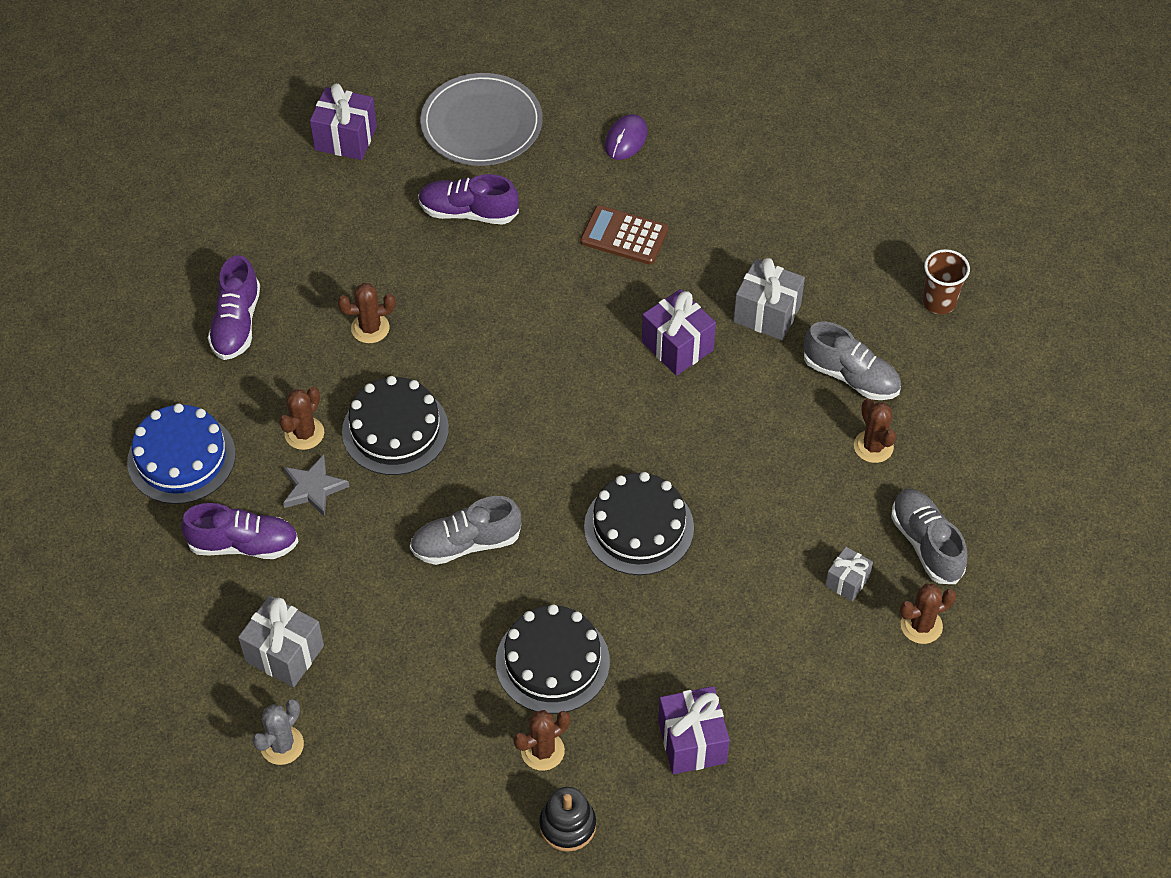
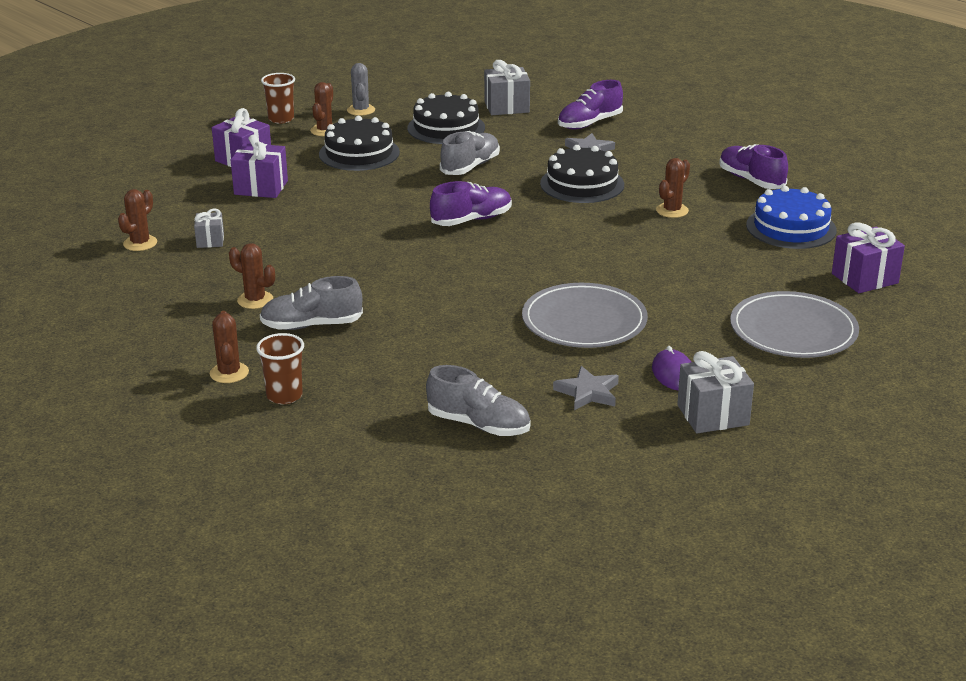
camera: 140 degrees right, 25 degrees down
(181, 458) = (678, 132): blue cake -> blue cake (791, 227)
(282, 745) = (461, 88): grey cactus -> grey cactus (361, 110)
(304, 433) = (630, 163): brown cactus -> brown cactus (229, 373)
(468, 212) = (712, 283): purple shoe -> purple shoe (471, 220)
(567, 825) = (281, 119): black stacking toy -> brown cup
(624, 236) = (584, 321): brown calculator -> grey plate
(639, 527) = (375, 209): black cake -> black cake (446, 128)
(677, 346) = (460, 286): purple gift -> purple gift (261, 187)
(708, 161) = (588, 392): none -> grey star
(767, 314) = (417, 329): grey gift -> grey gift (713, 415)
(926, 544) = (169, 275): grey shoe -> grey shoe (478, 425)

